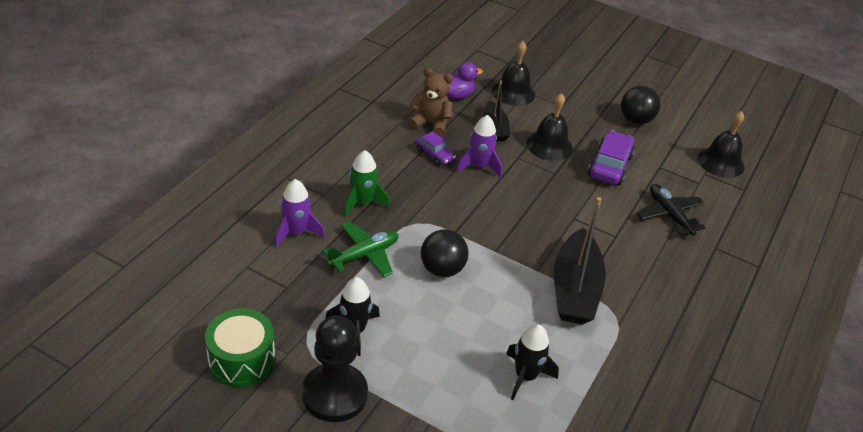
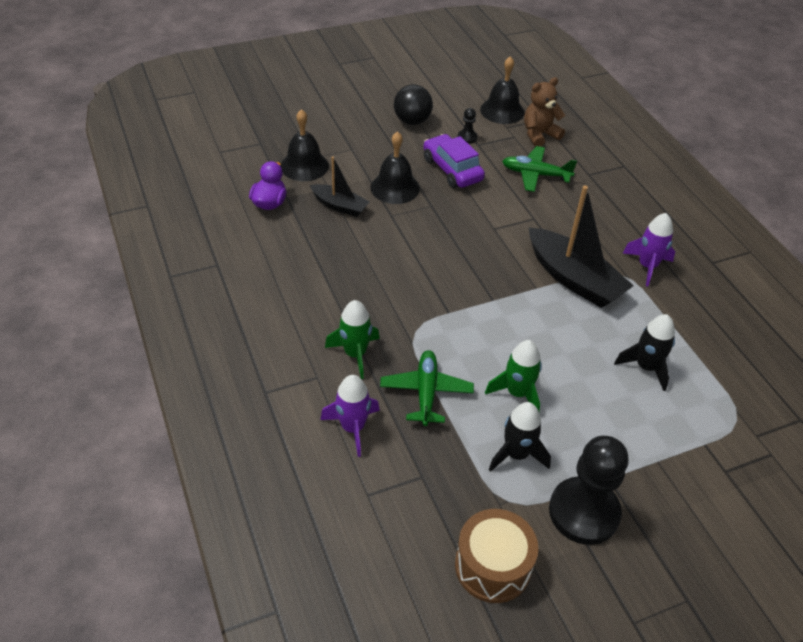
camera: 50 degrees left, 5 degrees up
(241, 360) = (492, 566): green drum -> brown drum
(414, 306) = (517, 393): none -> green rocket
(431, 124) = (292, 243): brown teddy bear -> brown teddy bear (539, 135)
(434, 155) = (337, 266): purple car -> none
(442, 269) = (487, 348): black ball -> none
(479, 166) = (379, 246): purple rocket -> purple rocket (647, 266)
(659, 157) = (467, 137): none -> black pawn
(669, 215) = (535, 174): black plane -> green plane

